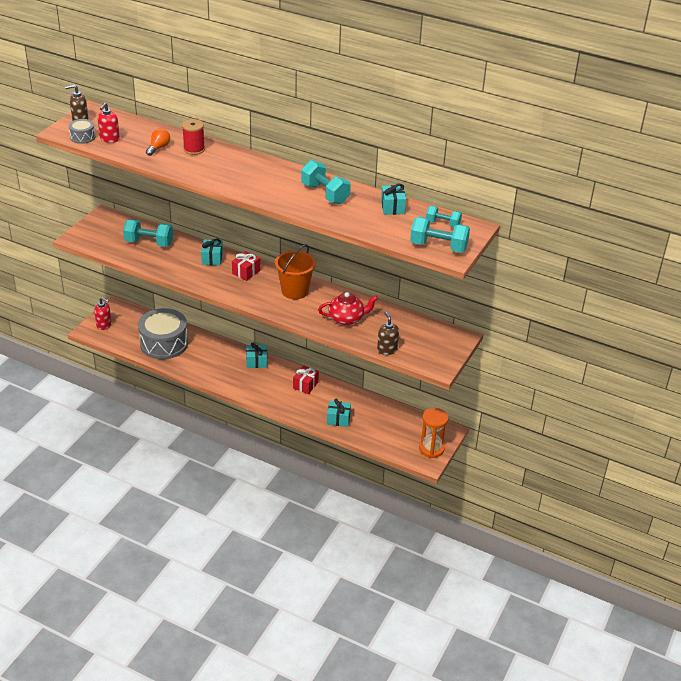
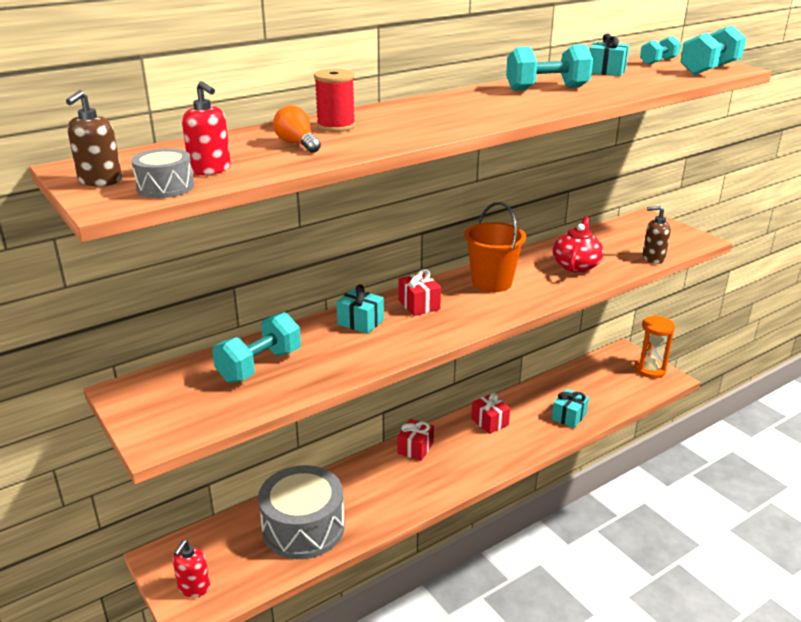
camera: 60 degrees left, 10 degrees down
(104, 325) = (194, 587): red soap dispenser -> red soap dispenser turned 150 degrees clockwise
(256, 362) = (415, 448): turquoise gift -> red gift

